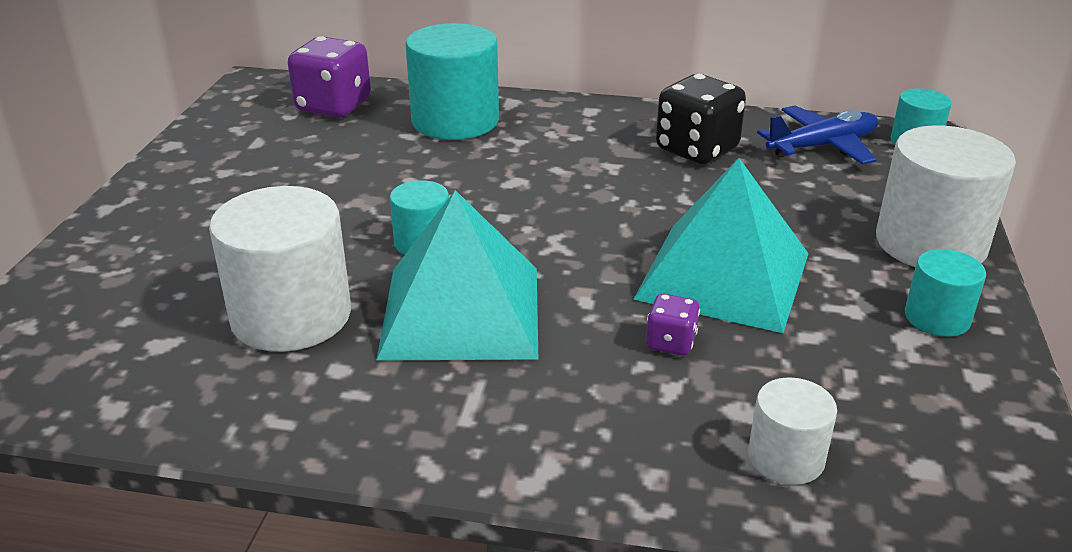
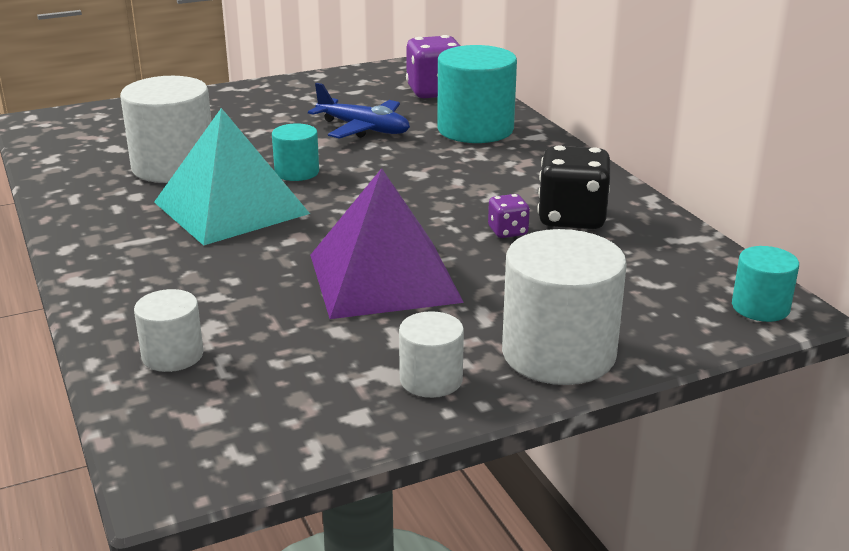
camera: 55 degrees right, 5 degrees down
(671, 343) = (269, 281): purple dice -> purple dice (507, 231)
(724, 275) = (383, 278): turquoise pyramid -> purple pyramid
(822, 146) = (670, 266): blue plane -> blue plane (363, 129)
(937, 318) = (431, 380): turquoise cylinder -> white cylinder

